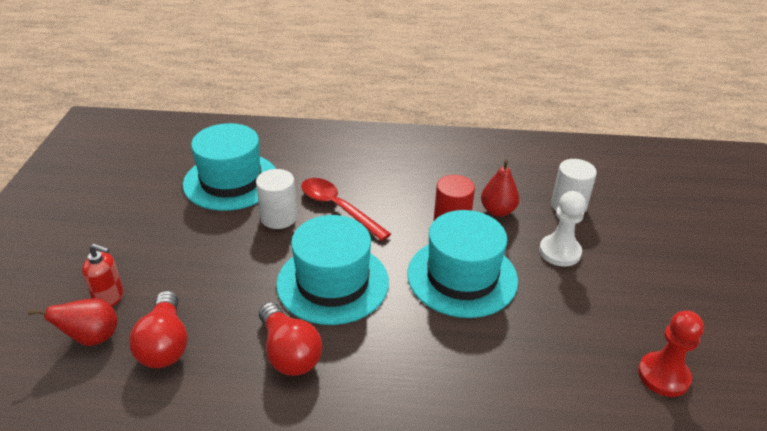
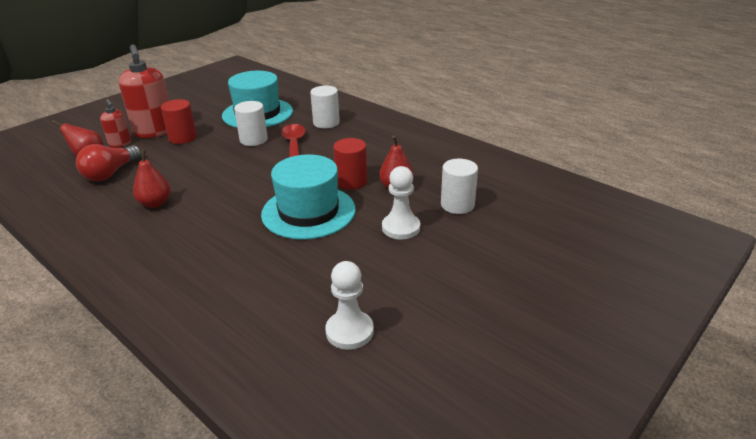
camera: 40 degrees right, 5 degrees down
(131, 259) = (154, 131): none -> red soap dispenser
(185, 252) = (182, 138): none -> red cylinder
(289, 352) = (155, 203): red light bulb -> red pear
(327, 163) = (326, 123): none -> white cylinder
(333, 282) = (229, 182): turquoise hat -> none
(663, 376) = (349, 331): red pawn -> white pawn

